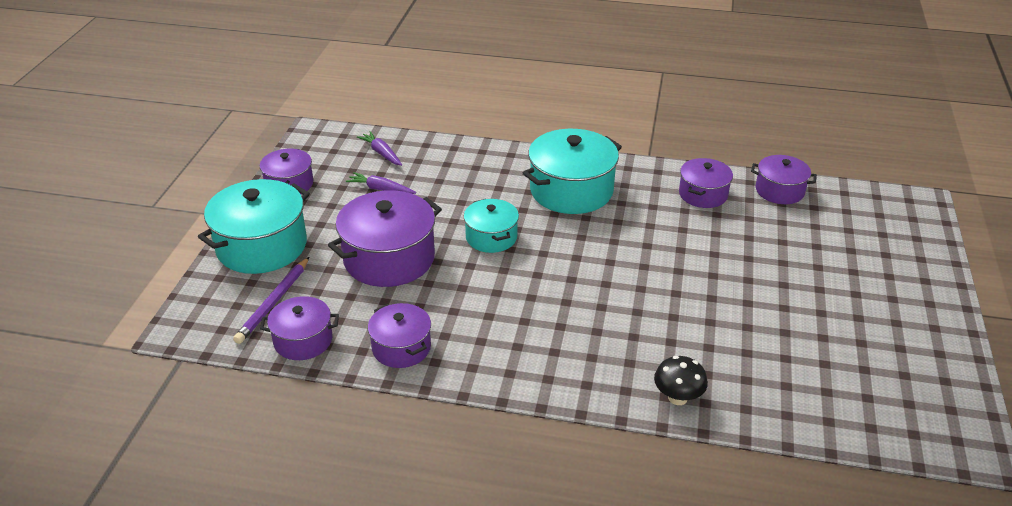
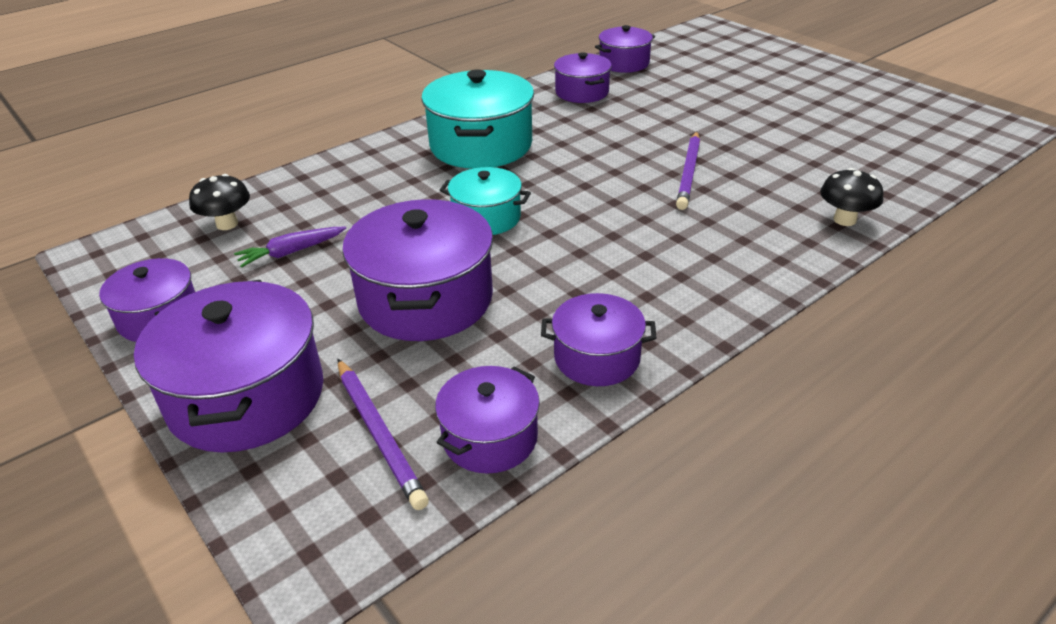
camera: 50 degrees left, 0 degrees up
(262, 246) = (246, 396): turquoise pot -> purple pot
(382, 153) = (227, 224): purple carrot -> black mushroom
(650, 295) = (689, 173): none -> purple pencil

